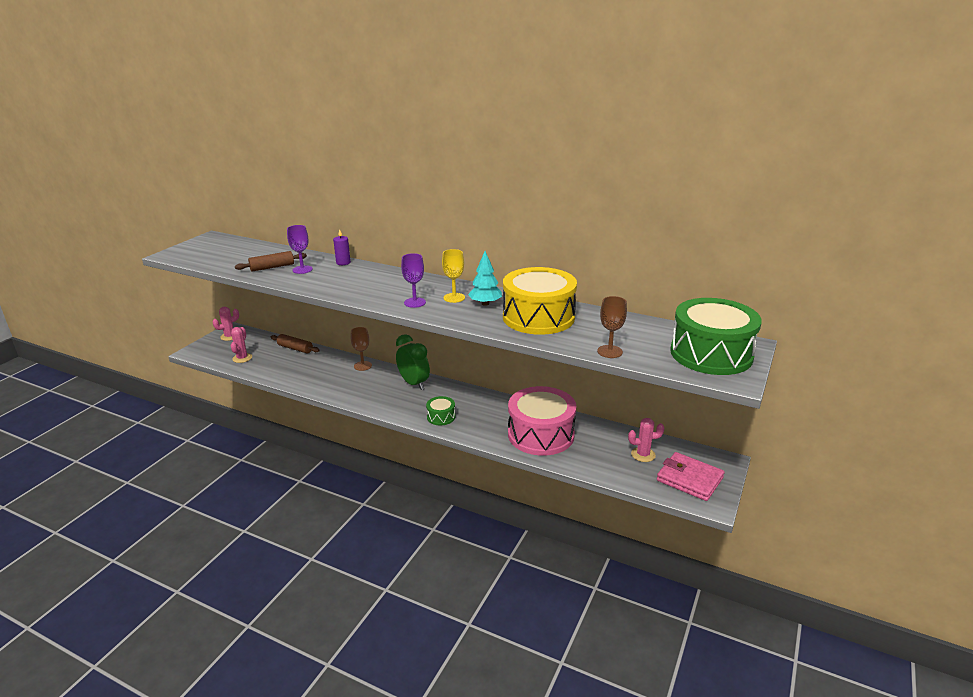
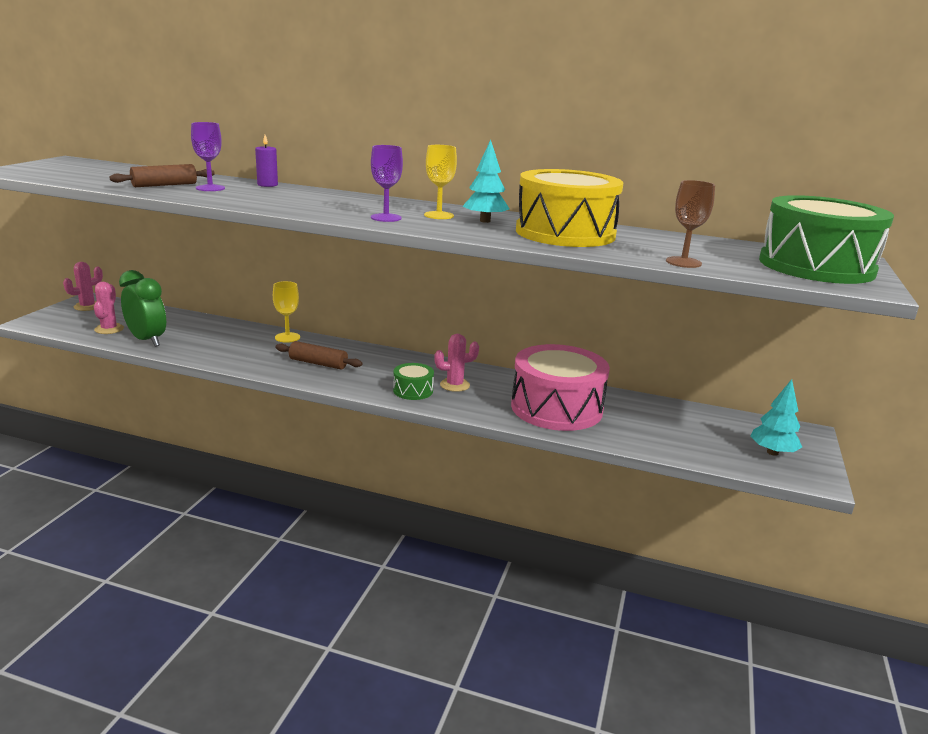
camera: 10 degrees left, 5 degrees down
(295, 348) = (186, 319): brown rolling pin -> brown rolling pin (318, 363)
(363, 366) = (287, 337): brown goblet -> yellow goblet
(414, 383) = (364, 356): green clock -> green clock (147, 340)
(643, 455) = (700, 427): pink cactus -> pink cactus (455, 385)
(689, 479) = (772, 452): pink wallet -> turquoise tree

